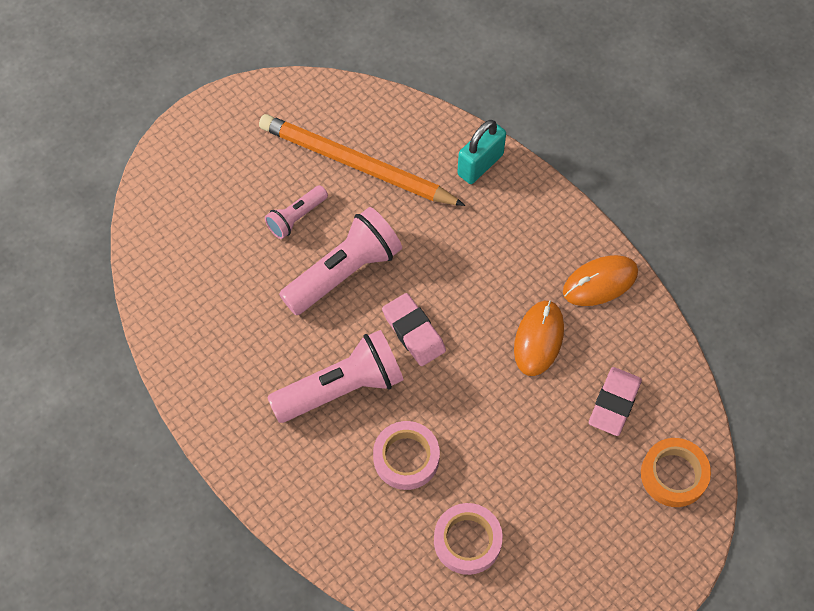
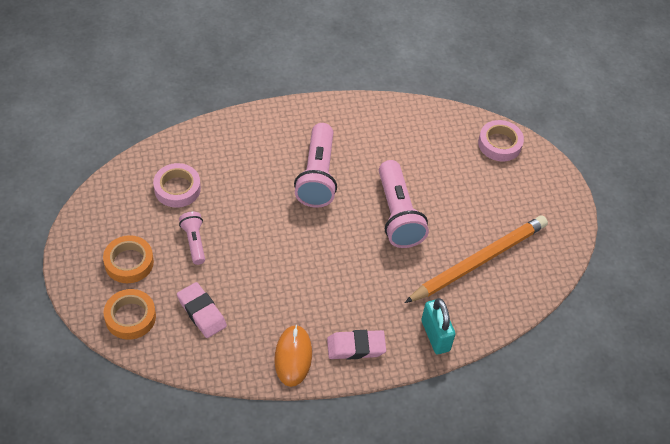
camera: 115 degrees right, 10 degrees down
(296, 217) = (455, 209): pink flashlight -> pink flashlight (194, 242)
(406, 458) = (249, 185): pink tape -> pink tape (499, 144)
(413, 332) = (329, 230): pink eraser -> pink eraser (356, 347)
(538, 339) = (277, 295): orange mouse -> none
(608, 525) = (129, 262): none -> orange tape

